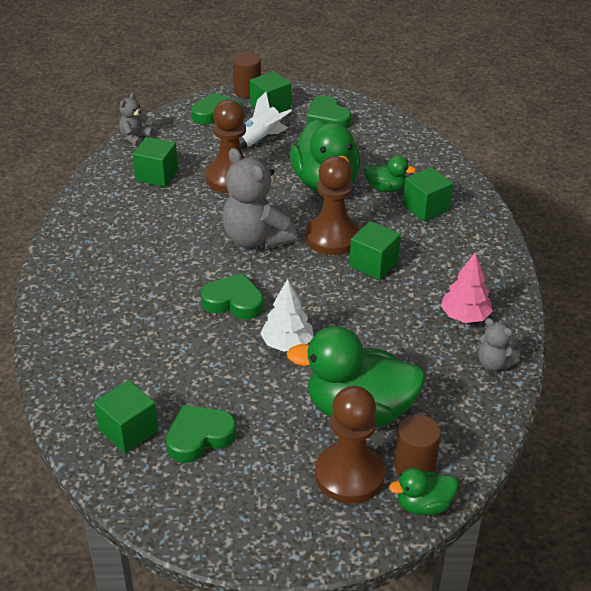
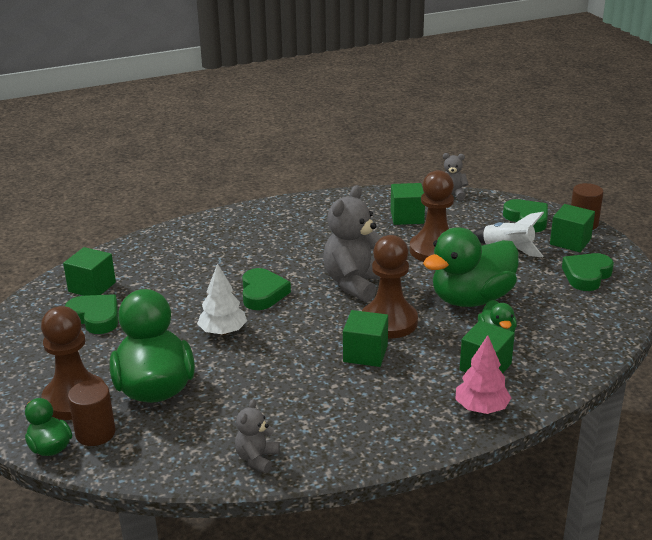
camera: 70 degrees right, 10 degrees down
(464, 316) = (320, 426): pink tree -> pink tree (481, 408)

